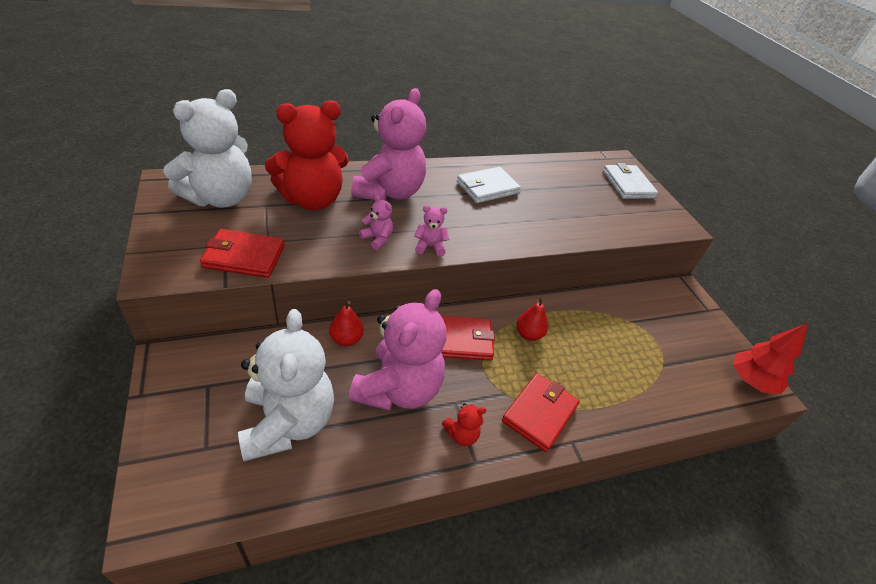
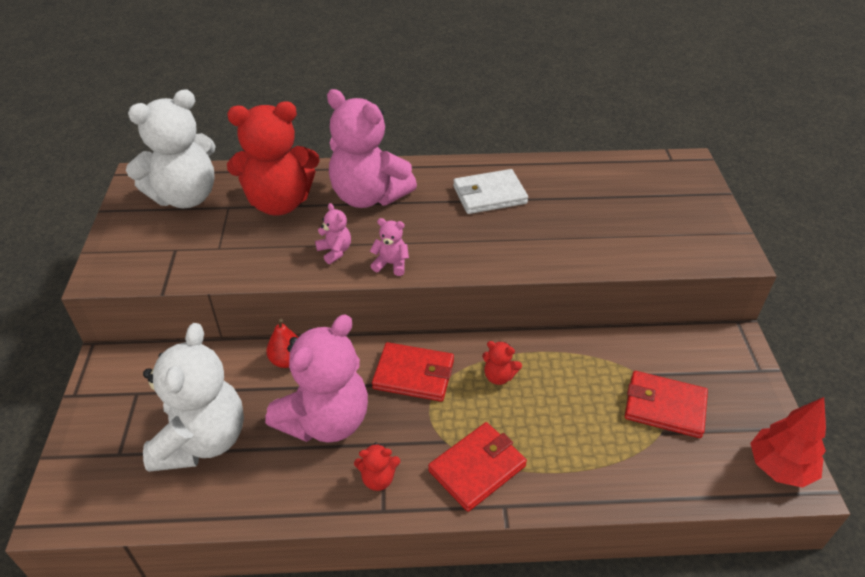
camera: 20 degrees right, 0 degrees up
(244, 256) = (190, 263): red wallet -> red wallet (664, 407)
(389, 192) = (368, 196): pink teddy bear -> pink teddy bear turned 90 degrees clockwise
(528, 334) = (499, 376): red pear -> red teddy bear
(627, 184) = (683, 196): white wallet -> none

